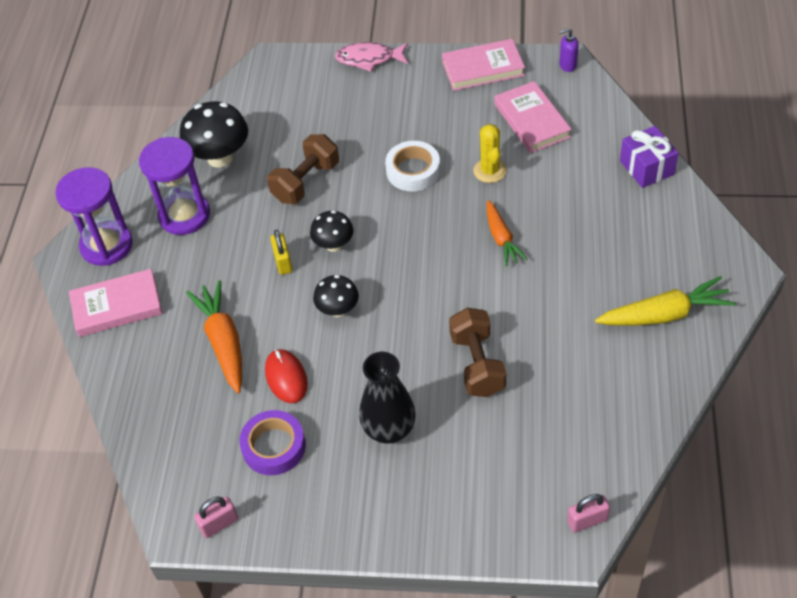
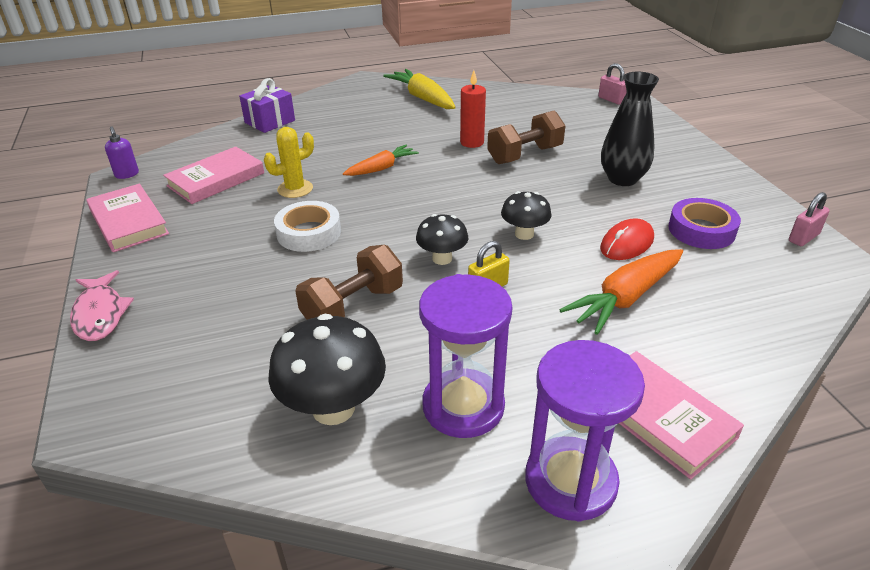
camera: 115 degrees left, 15 degrees down
(219, 524) = (803, 237): pink padlock -> pink padlock turned 75 degrees counterclockwise
(305, 182) = (353, 306): brown dumbbell -> brown dumbbell turned 60 degrees counterclockwise
(525, 327) = (472, 142): none -> red candle

